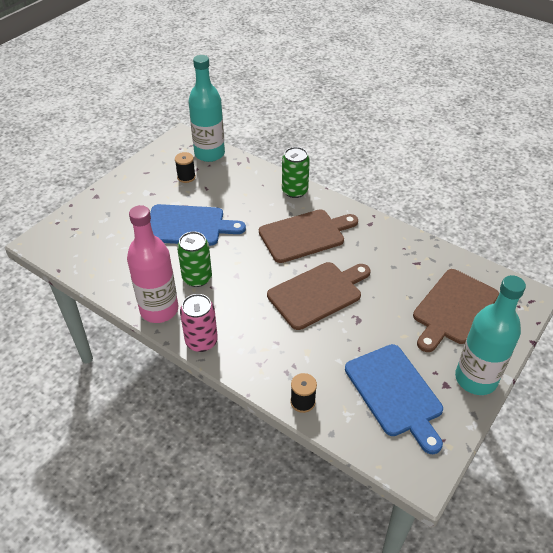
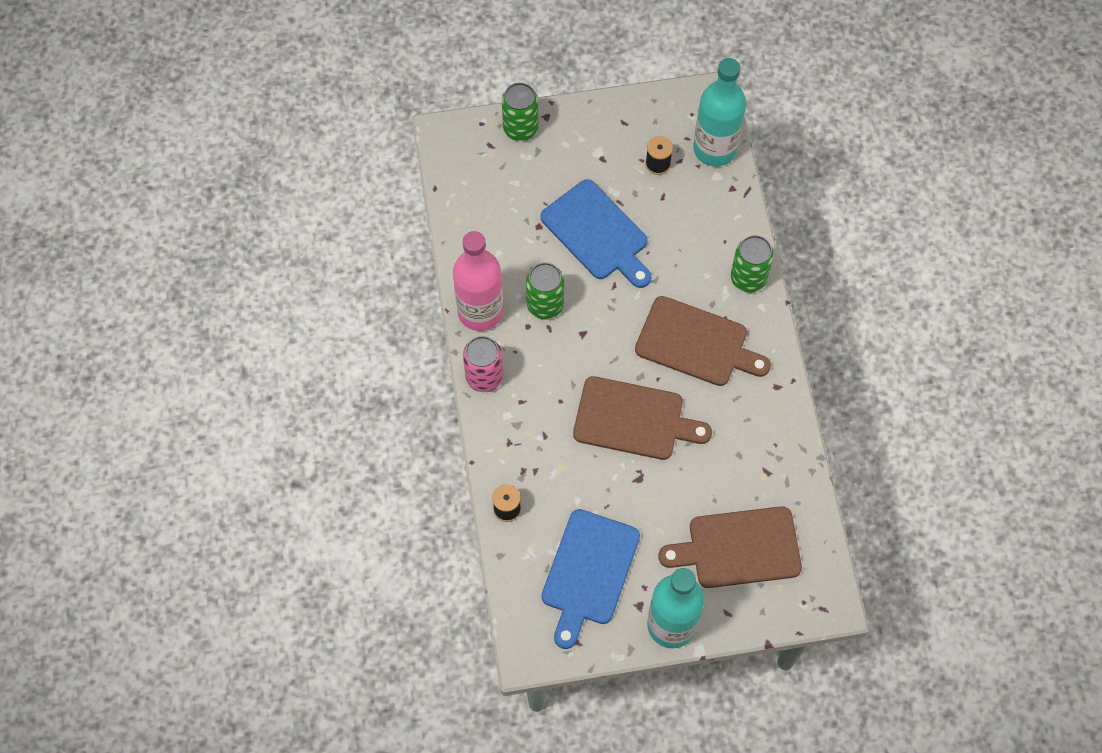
camera: 45 degrees right, 20 degrees up
(86, 210) = (520, 128): none -> green can

